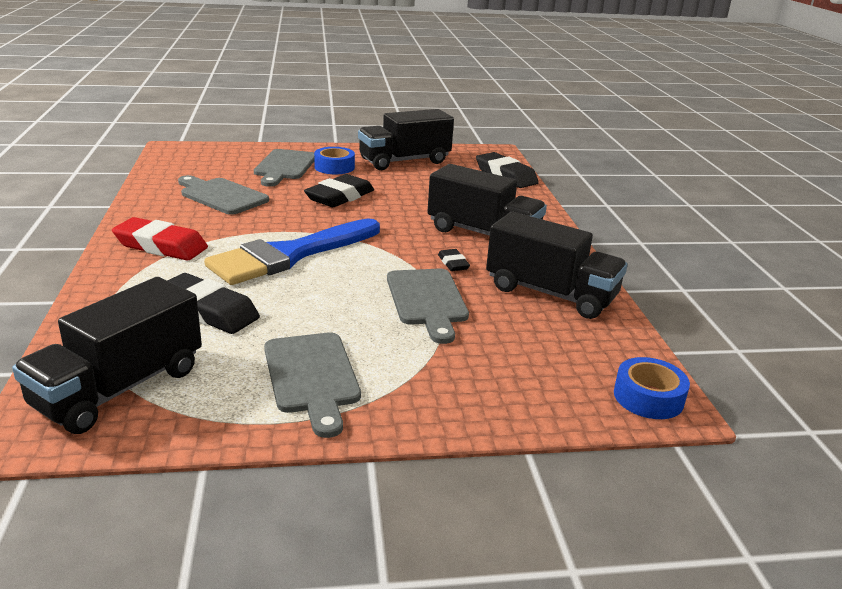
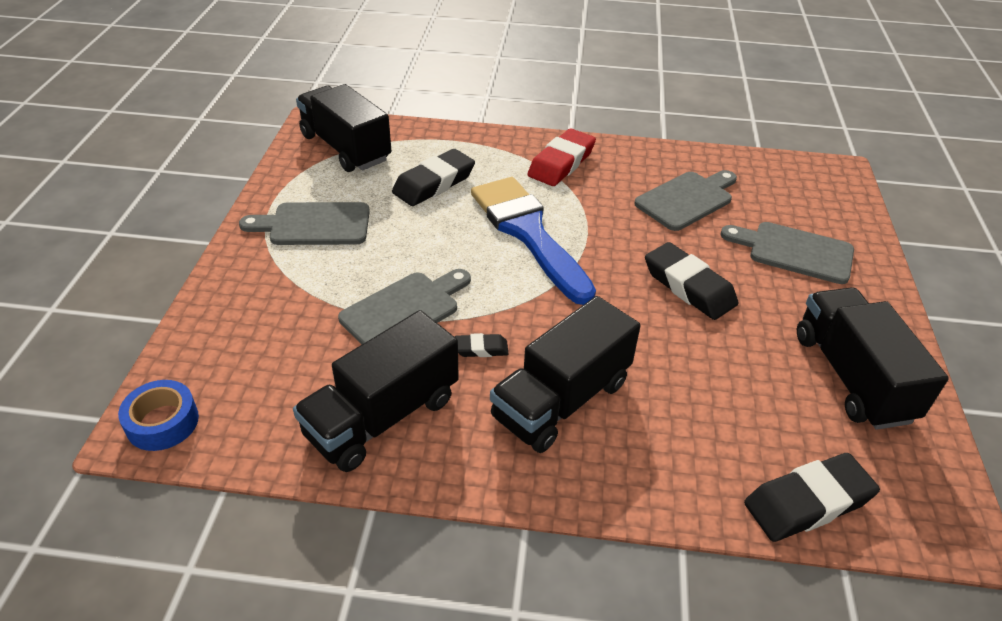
camera: 105 degrees right, 15 degrees up
(334, 167) = (803, 296): blue tape -> none
(427, 300) = (404, 310): grey cutting board -> grey cutting board turned 135 degrees clockwise

